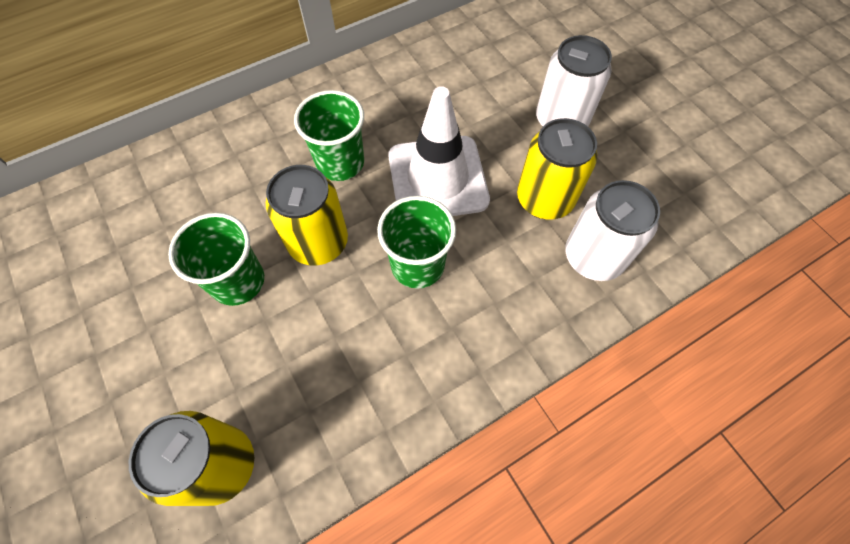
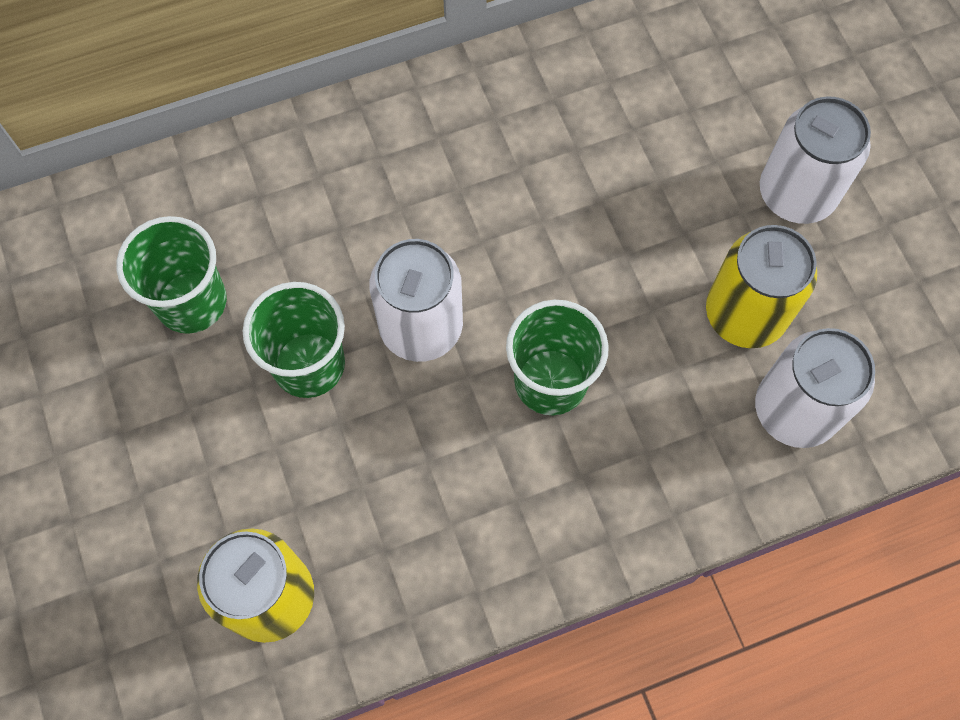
camera: 10 degrees right, 5 degrees up
(318, 242) = (421, 327): yellow can -> white can
(340, 163) = (465, 212): green cup -> green cup (191, 302)
(437, 178) = (599, 258): white traffic cone -> none

